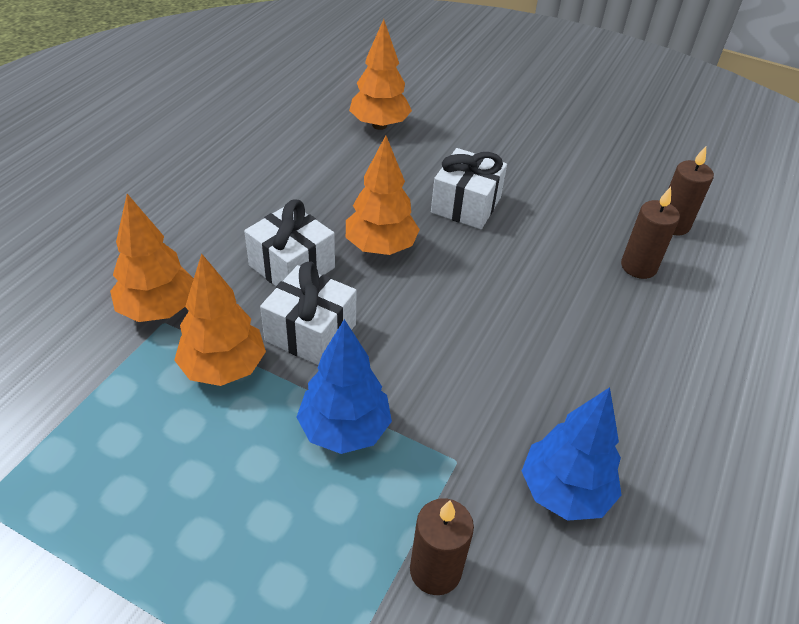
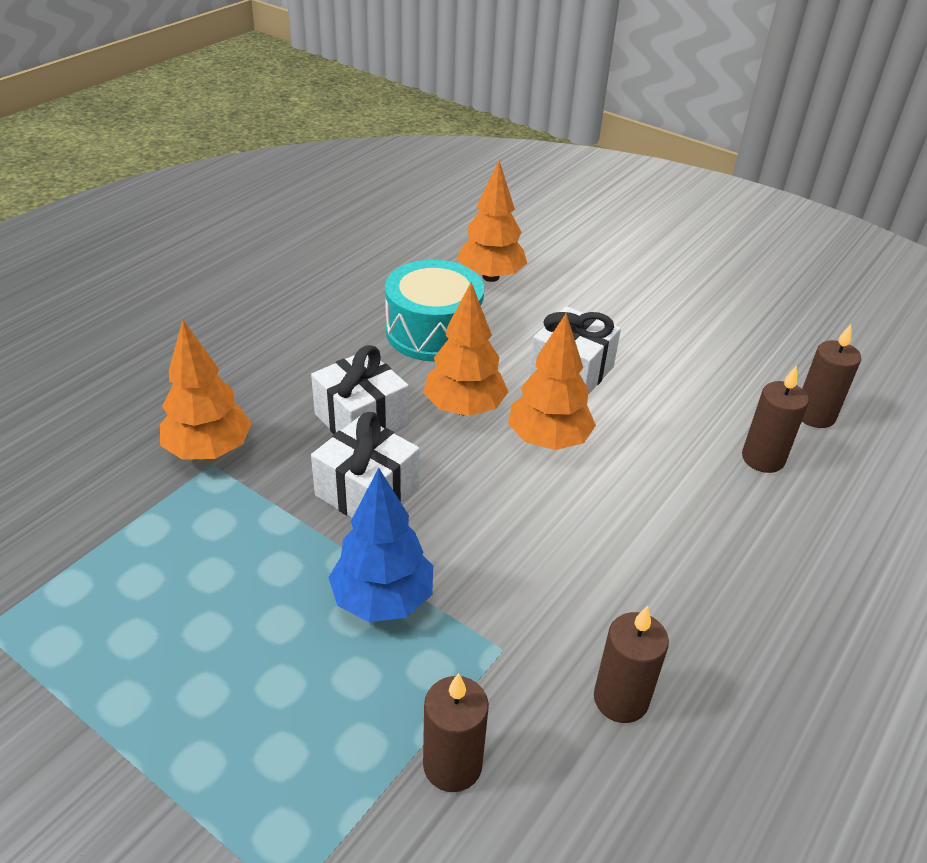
camera: 10 degrees right, 5 degrees down
(224, 368) = (265, 519): orange tree -> orange tree (548, 440)
(339, 179) = (433, 332): none -> turquoise drum
(565, 491) = (620, 699): blue tree -> brown candle

